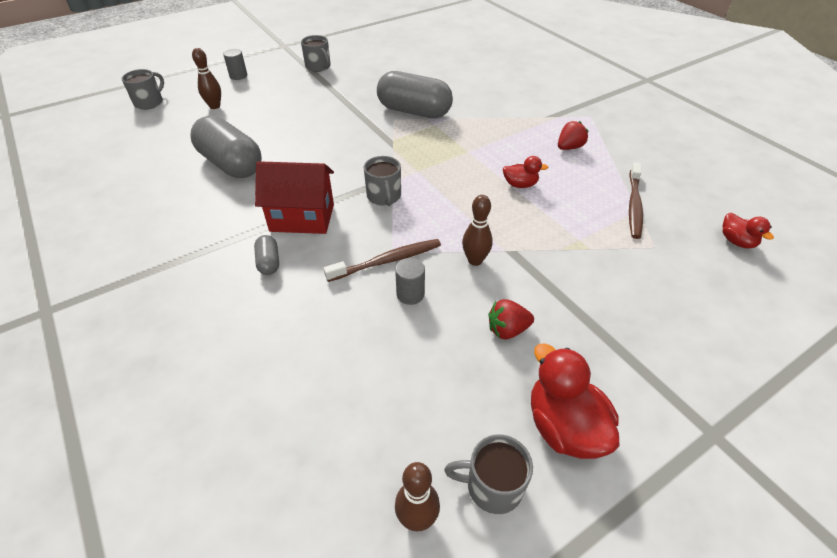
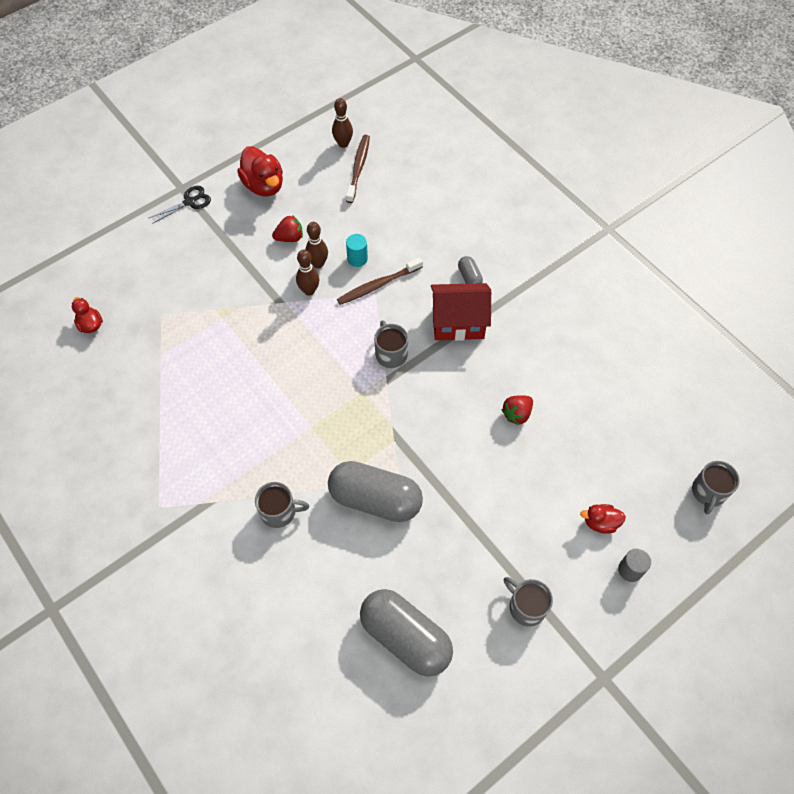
camera: 175 degrees right, 15 degrees up
(215, 106) = (623, 490): brown bowling pin -> brown bowling pin (318, 264)
(231, 164) = (552, 387): grey capsule -> grey capsule (405, 637)
(410, 294) = (357, 259): grey cylinder -> turquoise cylinder
(492, 486) = (306, 158): grey mug -> grey mug (279, 512)
(520, 184) = (262, 379): red duck -> red duck (600, 522)
(569, 147) = (200, 442): red strawberry -> red strawberry (517, 414)
(634, 205) = (161, 360): brown toothbrush -> brown toothbrush (358, 168)
(686, 403) = (189, 202): none -> black scissors

